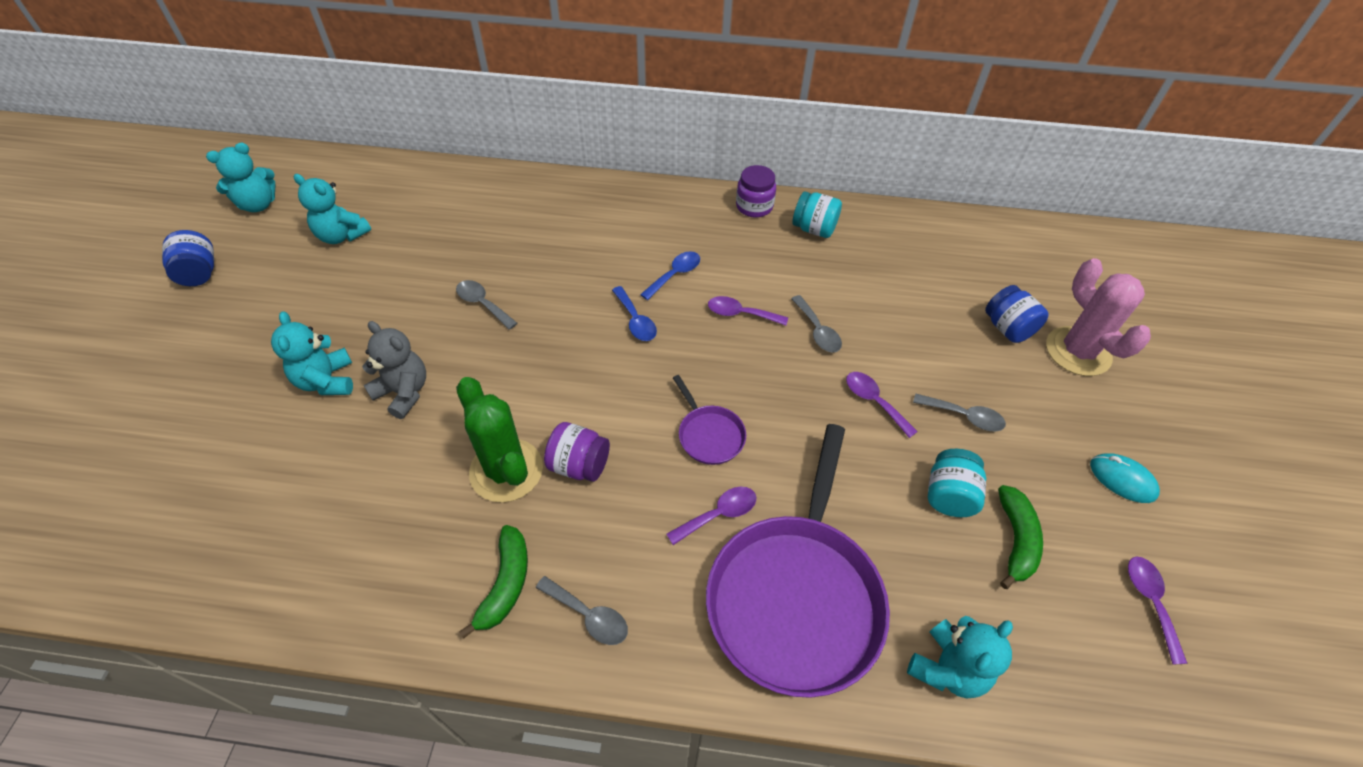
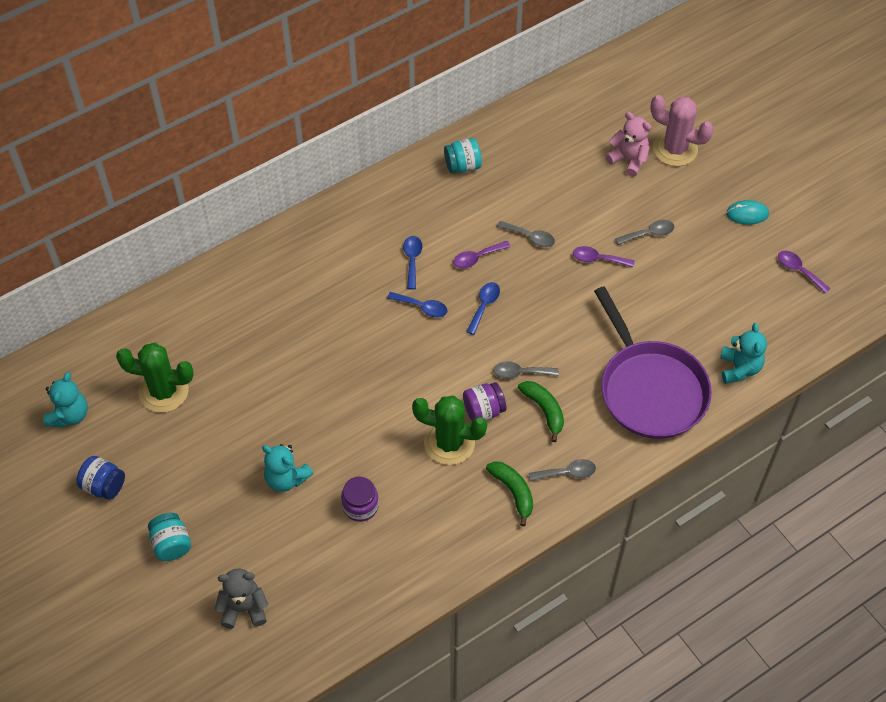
camera: 40 degrees left, 5 degrees up
(342, 235) = (163, 391): turquoise teddy bear -> green cactus
(403, 392) = (340, 449): grey teddy bear -> grey teddy bear (244, 608)
(482, 304) = (318, 365): grey spoon -> grey spoon (520, 373)
(698, 362) = (484, 306): none -> blue spoon
(709, 435) = (533, 343): purple pan -> none
(719, 514) = (578, 379): purple spoon -> none
(754, 206) = (409, 174): purple jar -> purple jar (360, 506)
(949, 495) = (676, 284): turquoise jar -> turquoise jar (171, 544)
(1007, 328) = (628, 159): blue jar -> pink teddy bear
(1015, 540) = (723, 284): green banana -> green banana (544, 410)

